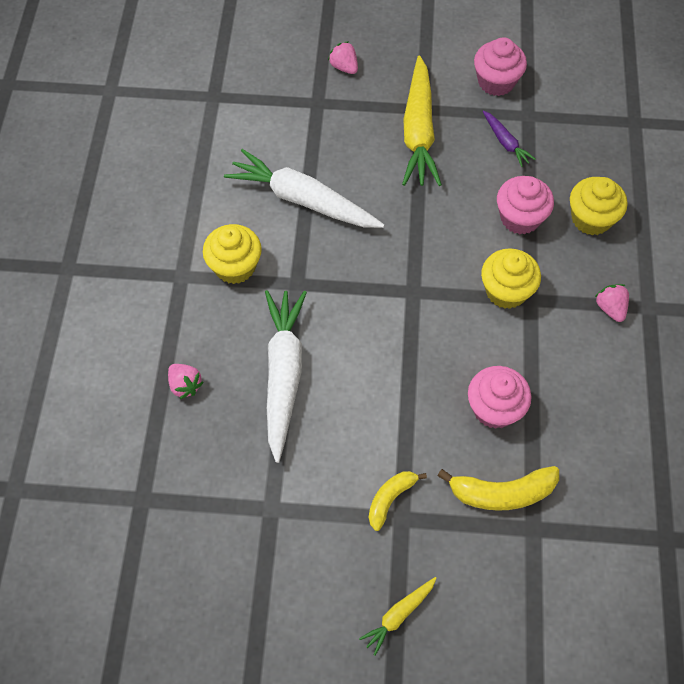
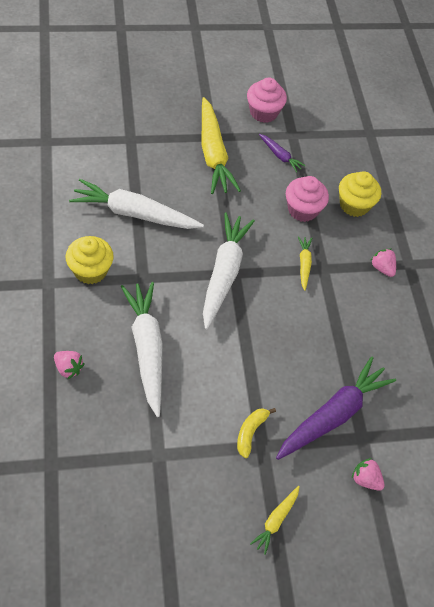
camera: 20 degrees left, 5 degrees down
(344, 67) = (146, 111): pink strawberry -> pink strawberry (365, 479)
(399, 290) = (224, 273): none -> white carrot
(494, 408) = (314, 352): pink cupcake -> none
(502, 493) = (333, 414): yellow banana -> purple carrot
(506, 291) = (304, 264): yellow cupcake -> yellow carrot

